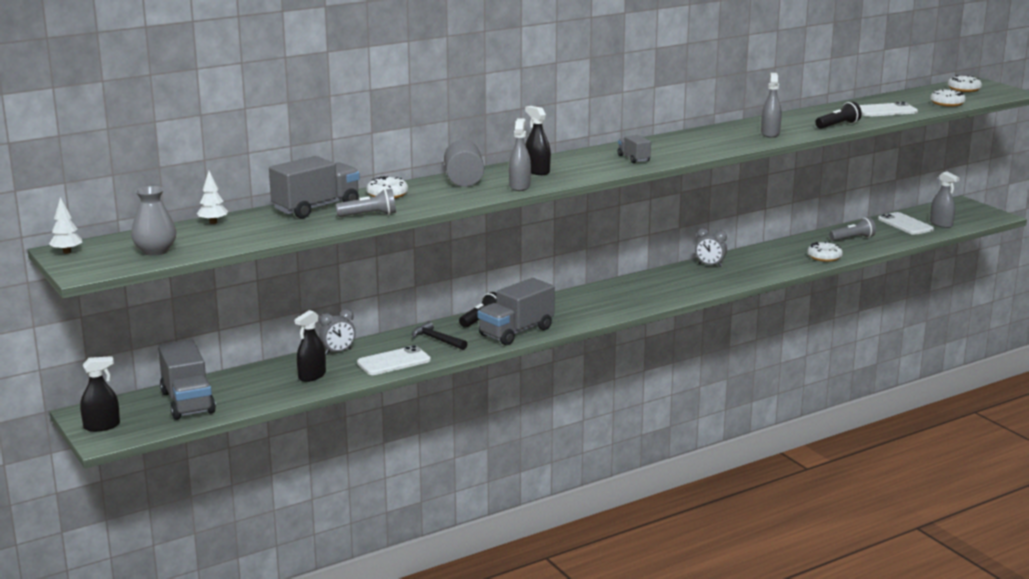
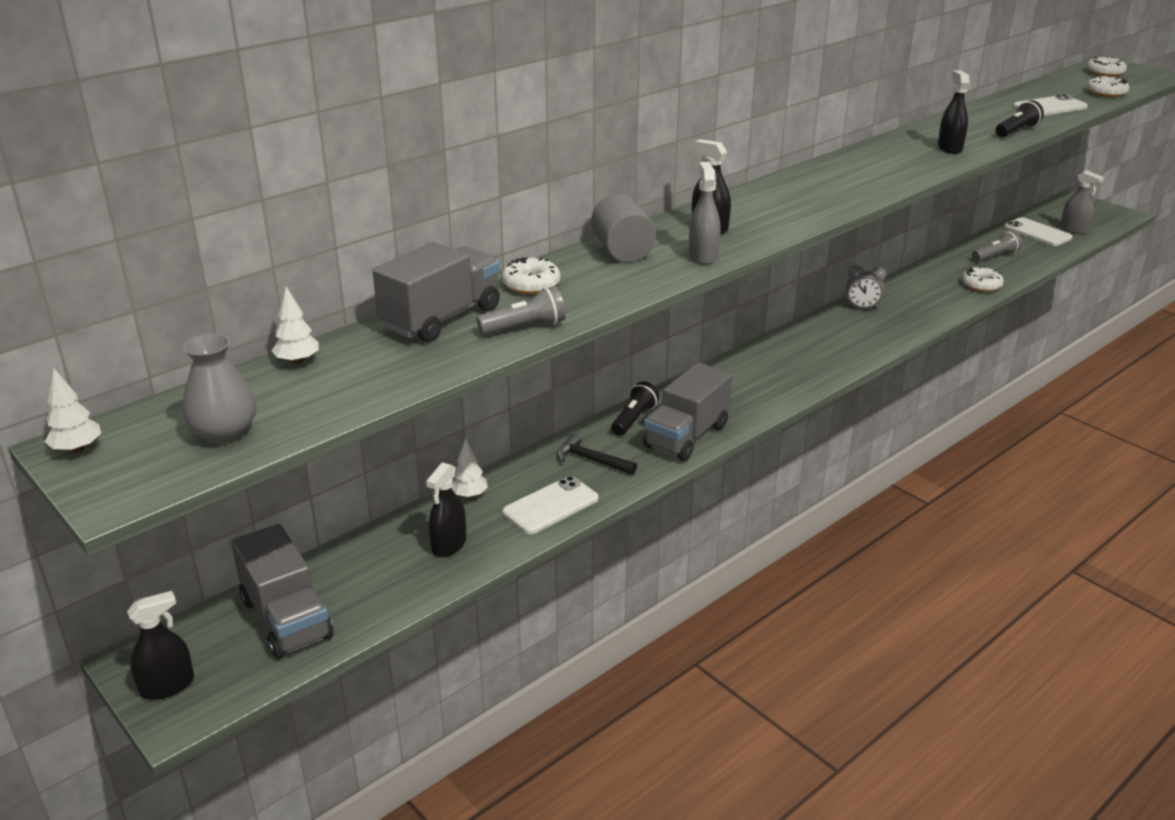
camera: 10 degrees left, 10 degrees up
(338, 352) = (469, 495): grey clock -> white tree
(633, 158) = (816, 198): grey truck -> none
(770, 134) = (949, 148): grey spray bottle -> black spray bottle

